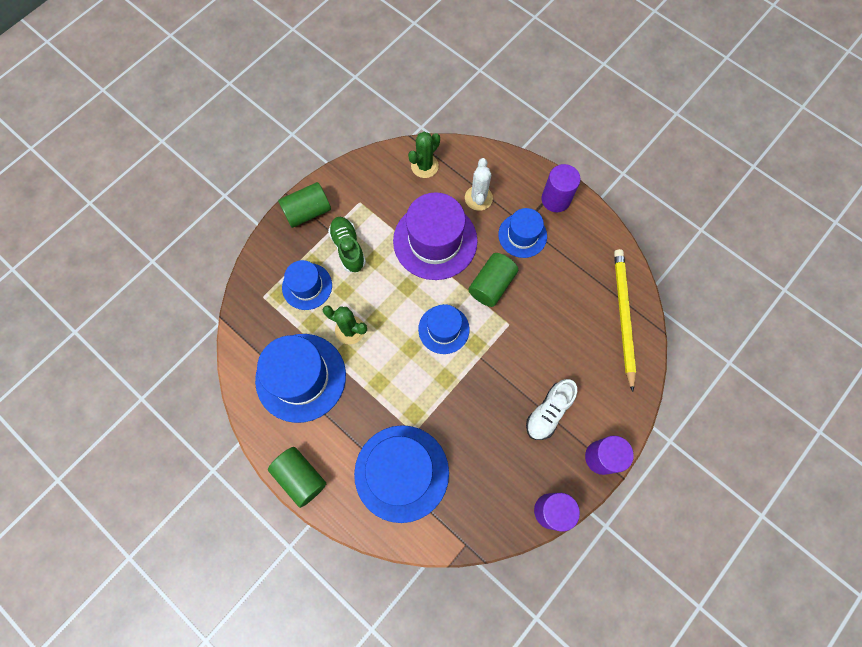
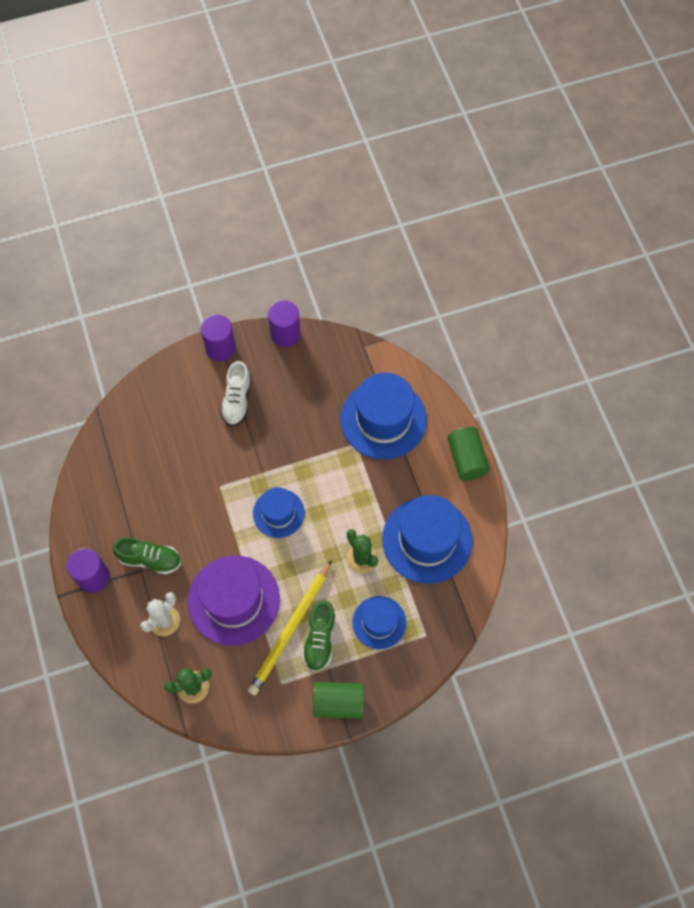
camera: 150 degrees left, 5 degrees down
(491, 285) = (210, 529): green cylinder -> none
(522, 235) = (150, 559): blue hat -> green shoe
(548, 412) = (237, 400): white shoe -> white shoe turned 120 degrees clockwise
(623, 317) = (119, 439): yellow pencil -> yellow pencil (291, 629)

